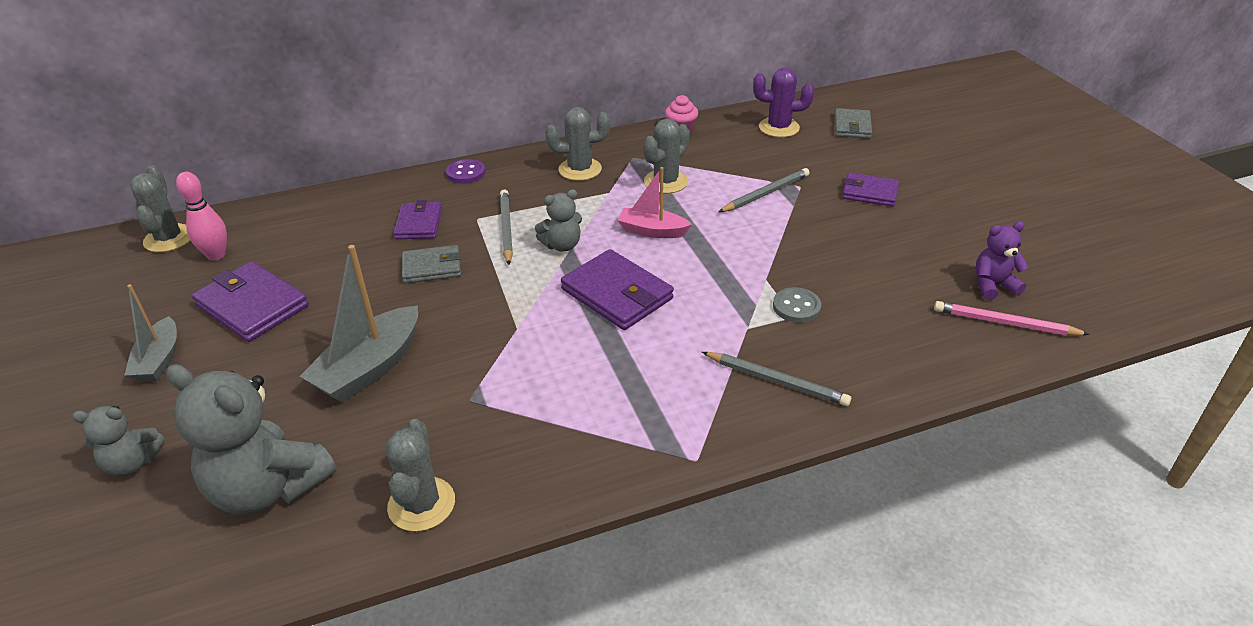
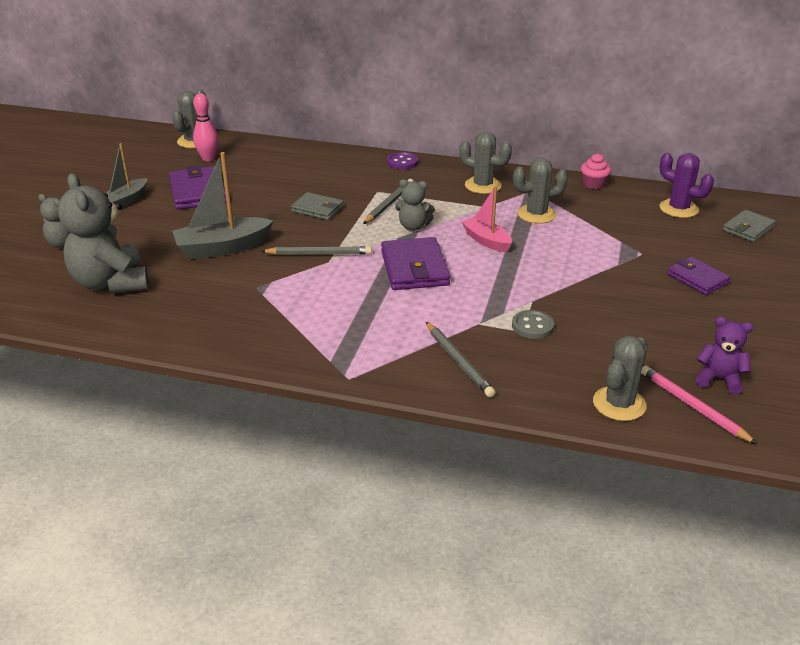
camera: 35 degrees right, 5 degrees down
(419, 224) = (338, 182): purple wallet -> none
(421, 504) = (173, 326): grey cactus -> grey cactus (619, 404)
(765, 194) = (606, 248): grey pencil -> grey pencil (319, 254)

